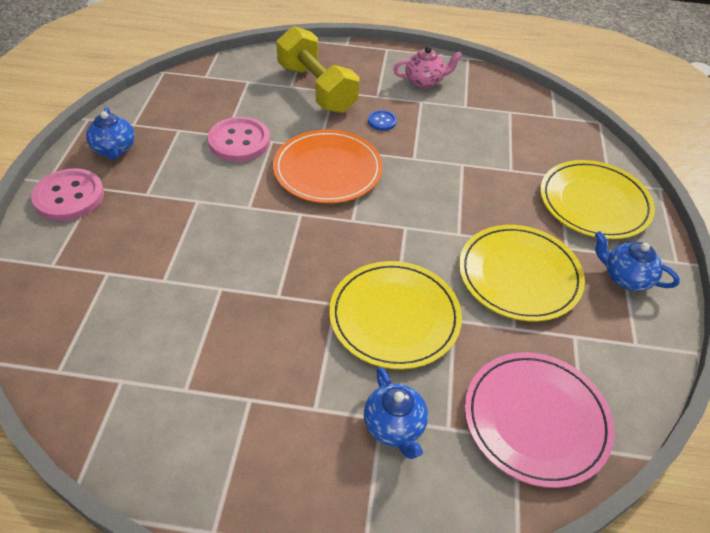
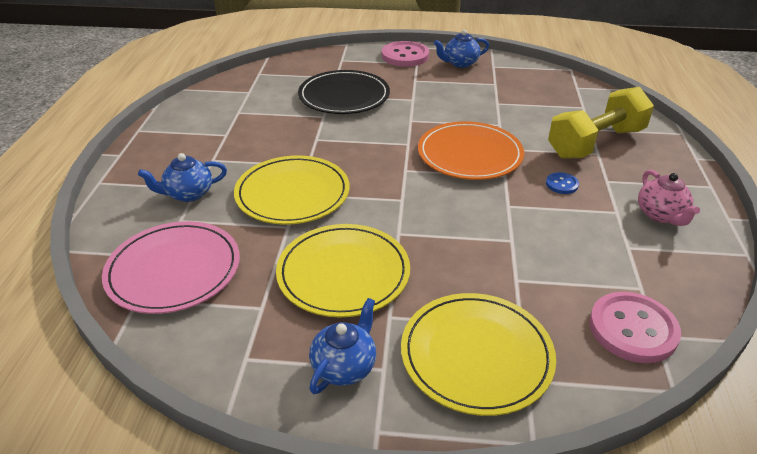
camera: 90 degrees right, 10 degrees down
(170, 265) = (344, 96): none -> black plate
(239, 141) = (491, 110): pink button -> pink button (633, 329)

